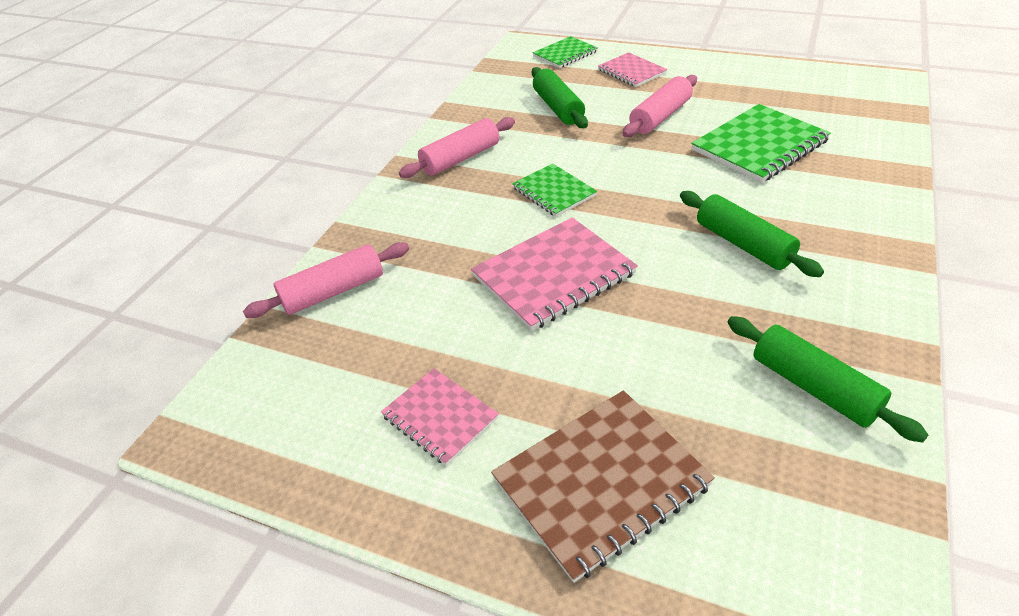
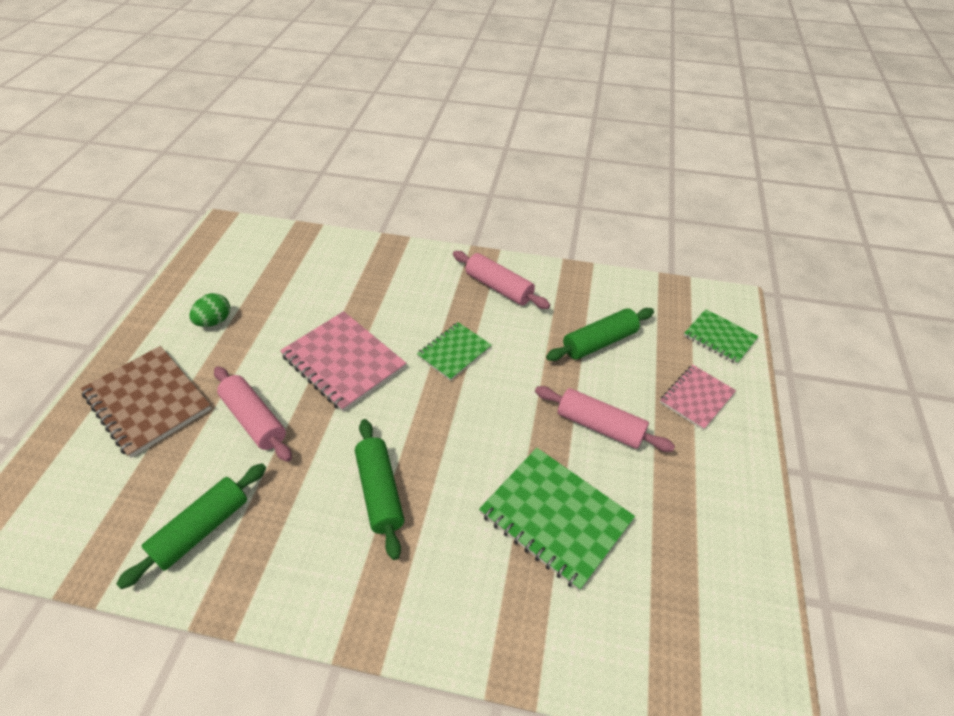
camera: 75 degrees right, 5 degrees up
(333, 291) = (333, 252): pink rolling pin -> pink rolling pin (254, 420)
(440, 417) = (214, 321): pink notebook -> green egg
(743, 244) = (380, 492): green rolling pin -> green rolling pin turned 60 degrees counterclockwise

